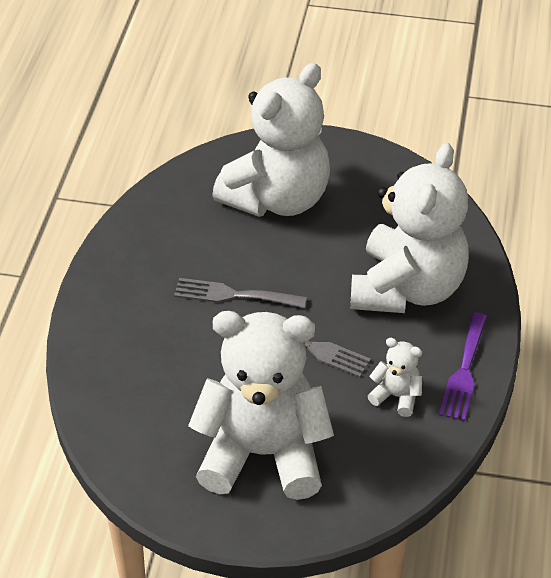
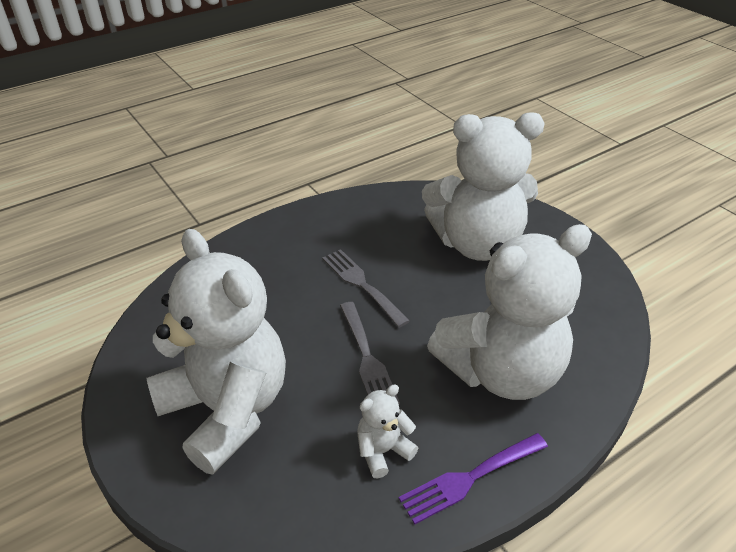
camera: 45 degrees right, 5 degrees down
(396, 396) = (383, 451): white teddy bear -> white teddy bear turned 105 degrees counterclockwise

